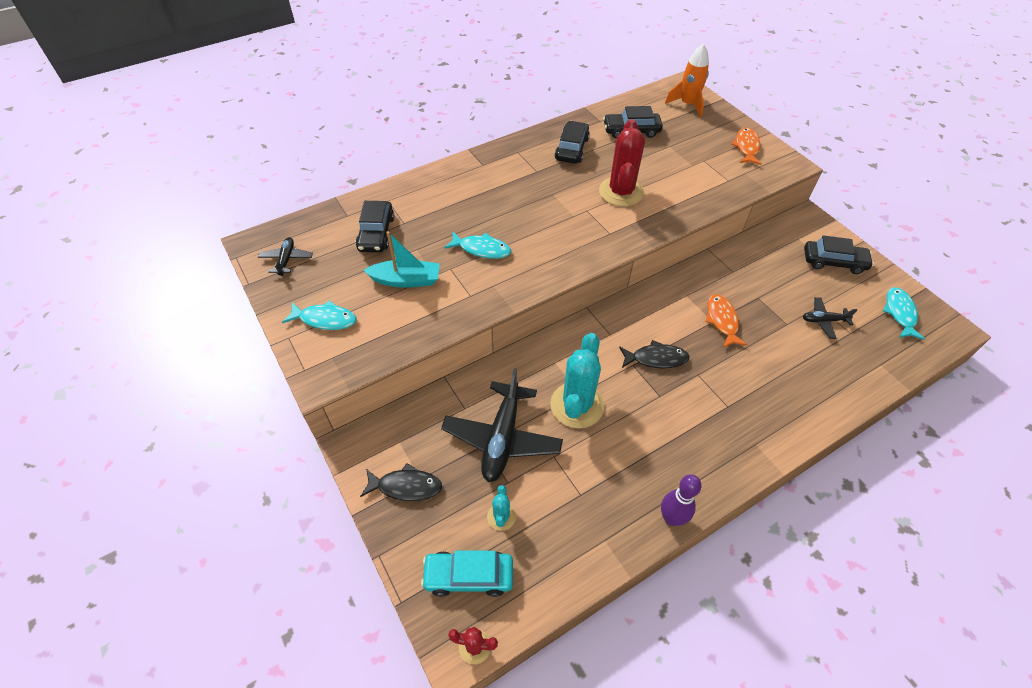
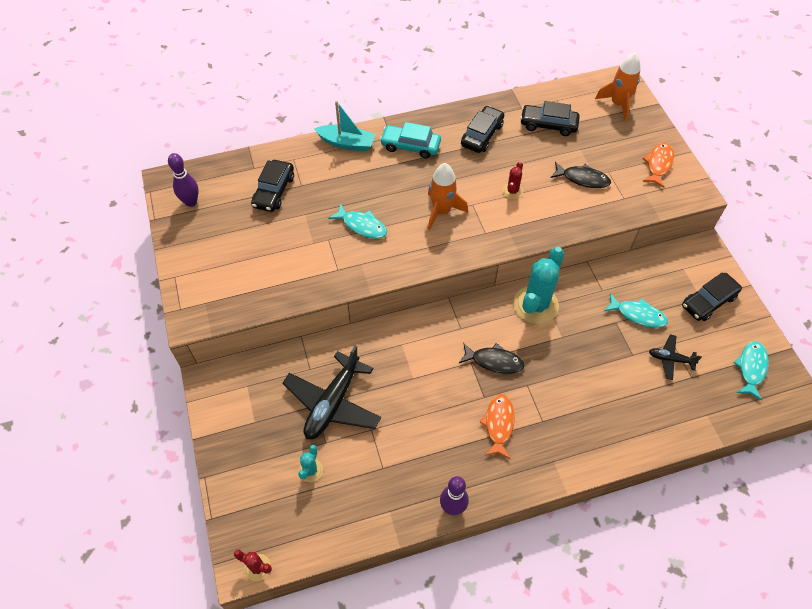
camera: 15 degrees right, 5 degrees up
(286, 259) = (191, 202): black plane -> purple bowling pin
(325, 319) = (208, 266): turquoise fish -> turquoise fish (638, 314)
(406, 280) = (286, 243): turquoise boat -> turquoise boat (346, 143)
(406, 486) = (241, 426): black fish -> black fish (582, 179)
(468, 576) = (269, 511): turquoise car -> turquoise car (410, 146)
(558, 222) = (441, 211): none -> orange rocket
(577, 405) = (407, 388): turquoise cactus -> turquoise cactus (535, 305)
(621, 192) = (512, 191): red cactus -> red cactus, size x0.48
(722, 320) = (571, 338): orange fish -> orange fish (498, 424)
(833, 262) = (708, 301): black car -> black car turned 120 degrees clockwise

